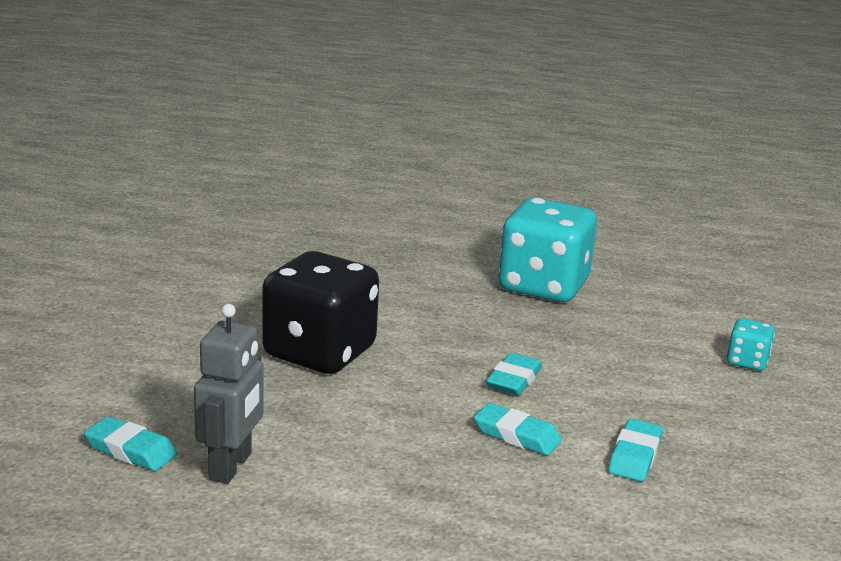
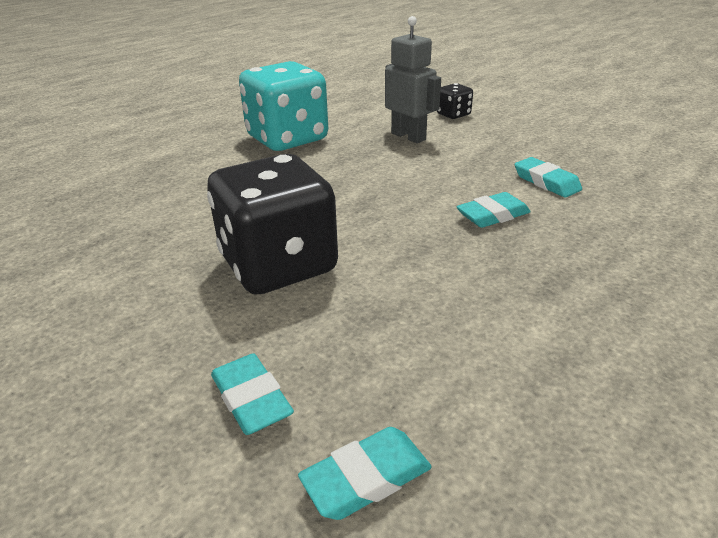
camera: 55 degrees left, 10 degrees up
(231, 466) = (454, 394): grey robot -> grey robot (408, 136)
(514, 380) = (411, 191): turquoise eraser -> turquoise eraser (251, 399)
(747, 362) = (453, 115): turquoise dice -> black dice

